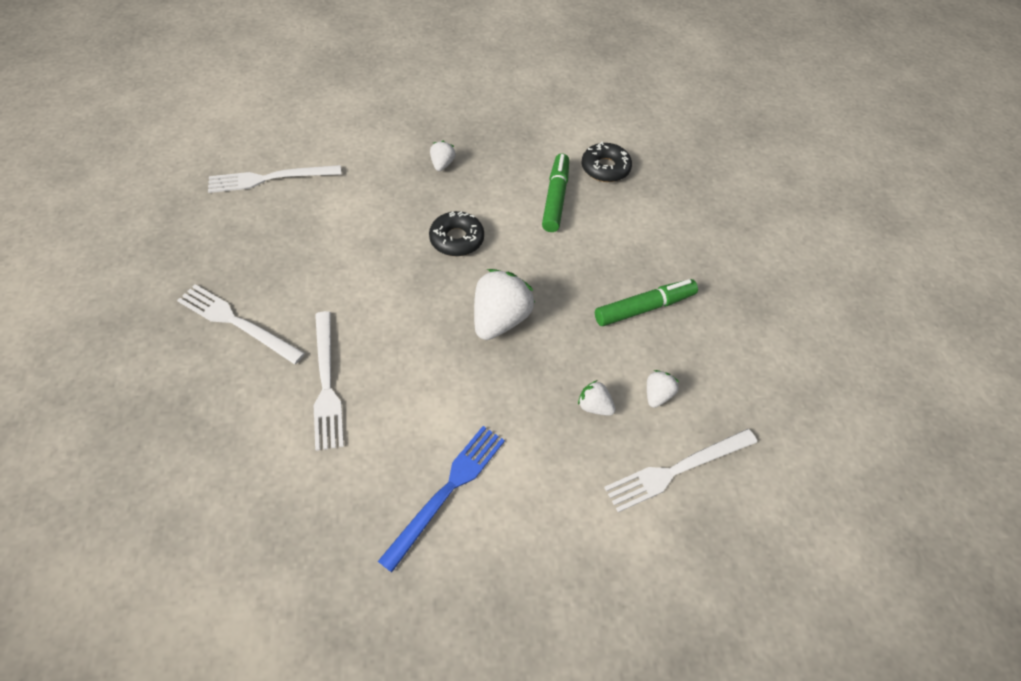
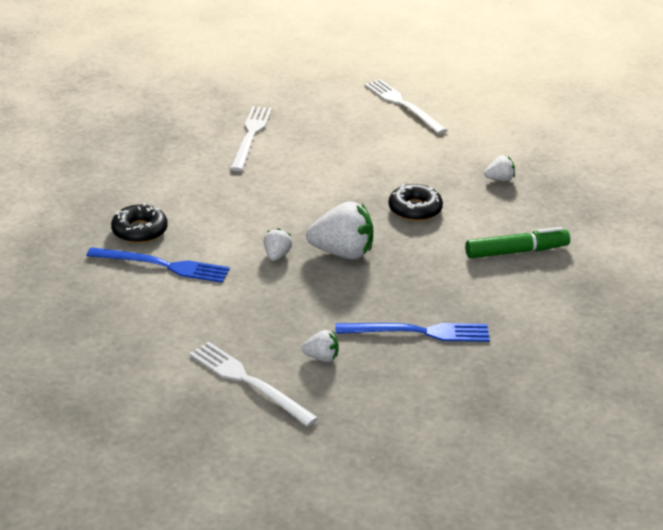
camera: 70 degrees right, 20 degrees down
(326, 384) = (222, 188): white fork -> none
(594, 406) = (285, 323): white strawberry -> white strawberry (277, 255)
(605, 168) = (589, 273): black donut -> black donut (140, 231)
(644, 308) = (419, 332): green marker -> blue fork

